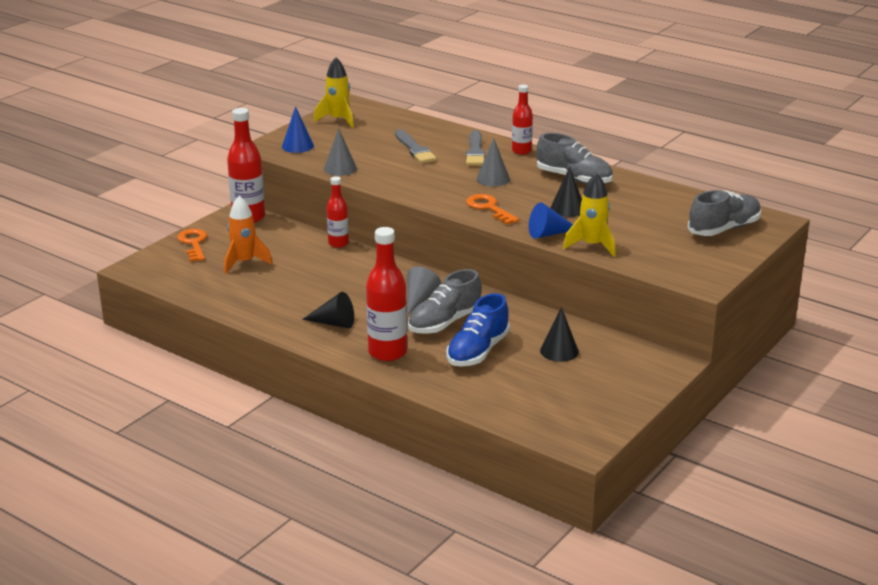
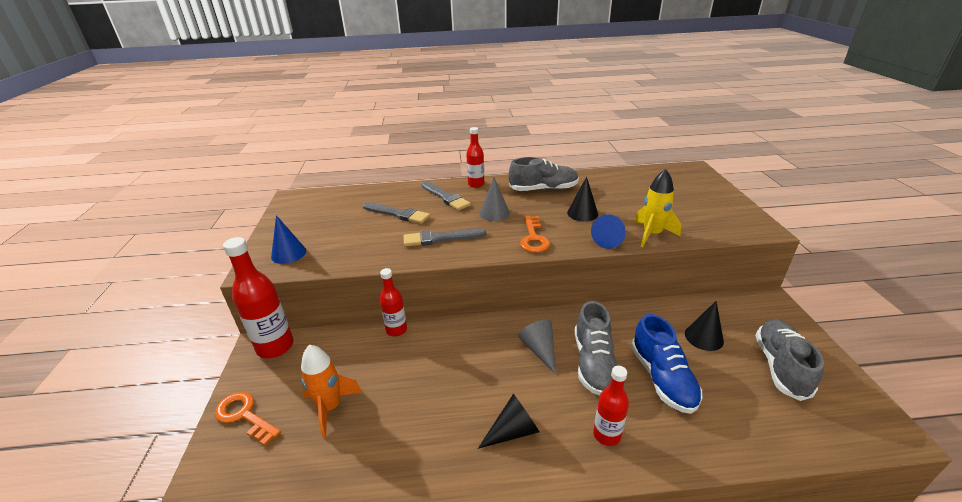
camera: 40 degrees left, 5 degrees up
(338, 120) = (296, 215): yellow rocket -> none
(340, 168) = (360, 258): grey cone -> none
(387, 352) = (606, 435): red bottle -> red bottle, size x0.60
(417, 179) = (440, 238): none -> grey brush
(489, 208) = (533, 238): orange key -> orange key turned 105 degrees counterclockwise
(724, 229) = (686, 185): grey shoe -> grey shoe (780, 367)

